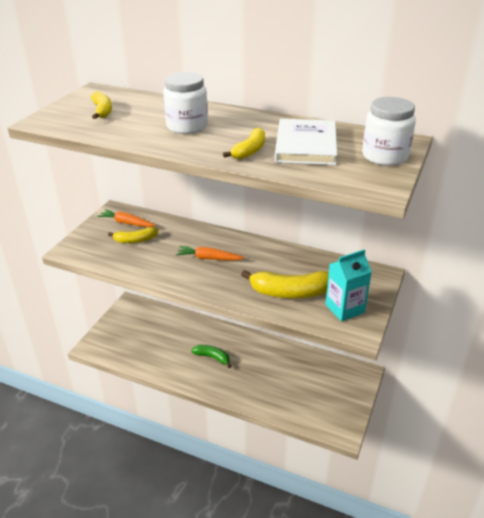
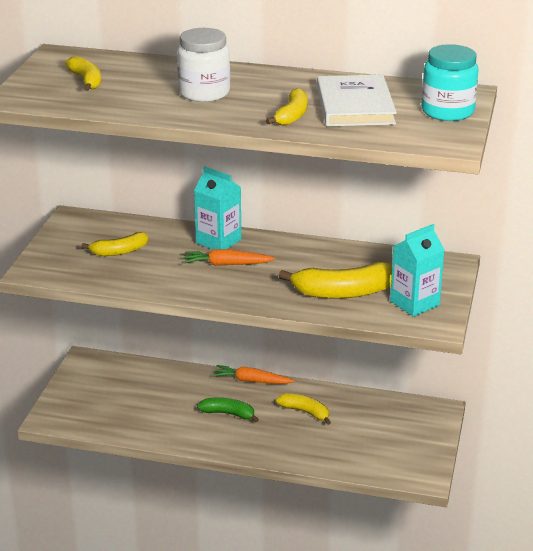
camera: 10 degrees left, 5 degrees down
(126, 223) = (97, 232): orange carrot -> orange carrot (252, 381)
(209, 238) = (218, 241): none -> turquoise carton
(267, 363) = (305, 412): none -> yellow banana
(385, 156) = (447, 111): white jar -> turquoise jar

